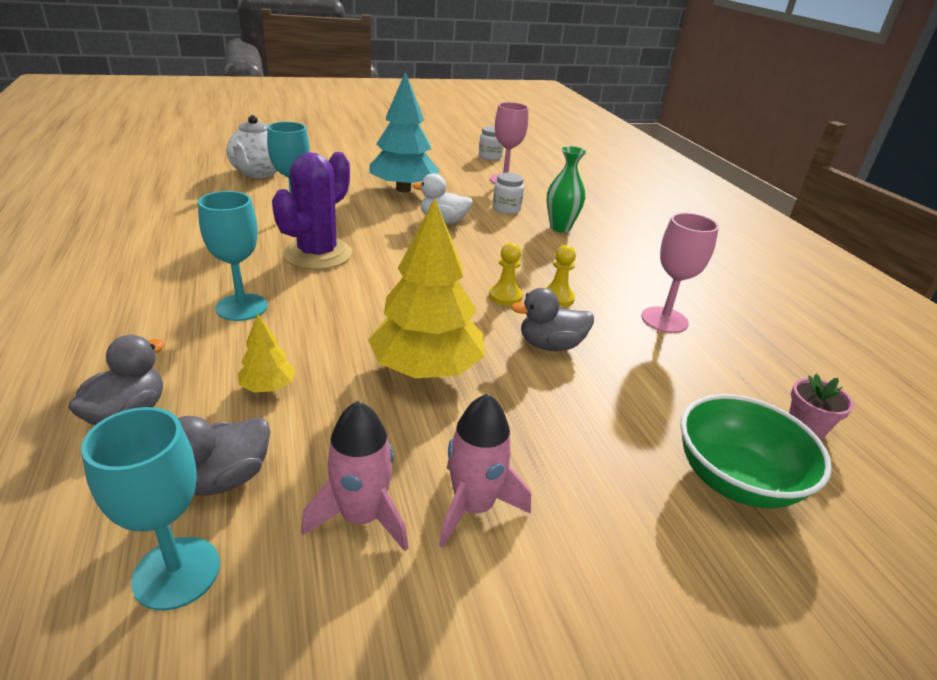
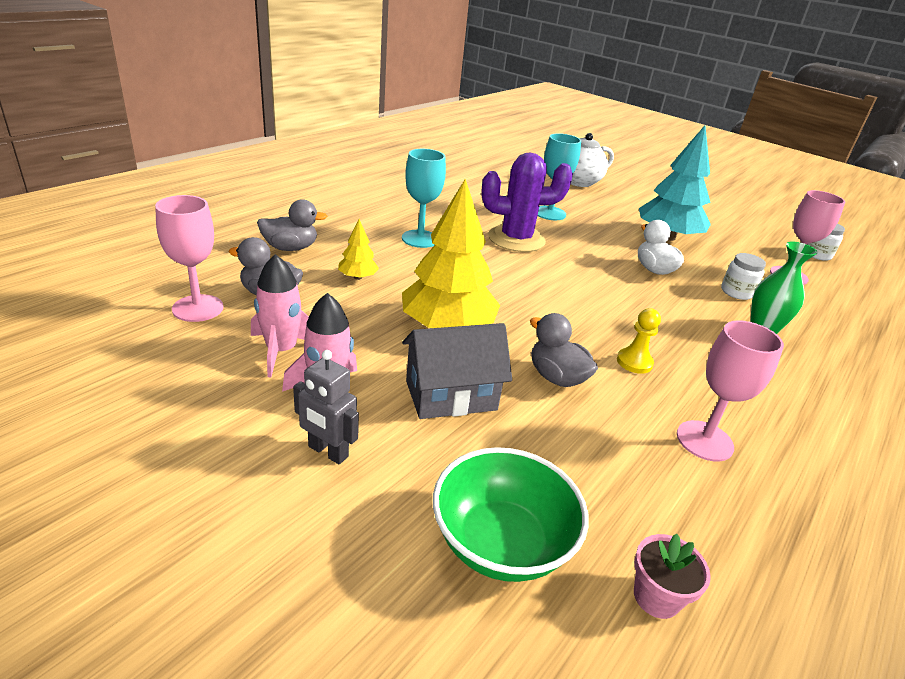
camera: 55 degrees right, 0 degrees up
(176, 572) = (198, 308): turquoise goblet -> pink goblet
(505, 296) = (592, 334): yellow pawn -> none
(535, 418) = (451, 395): none -> grey house
(571, 548) = (328, 452): none -> grey robot

